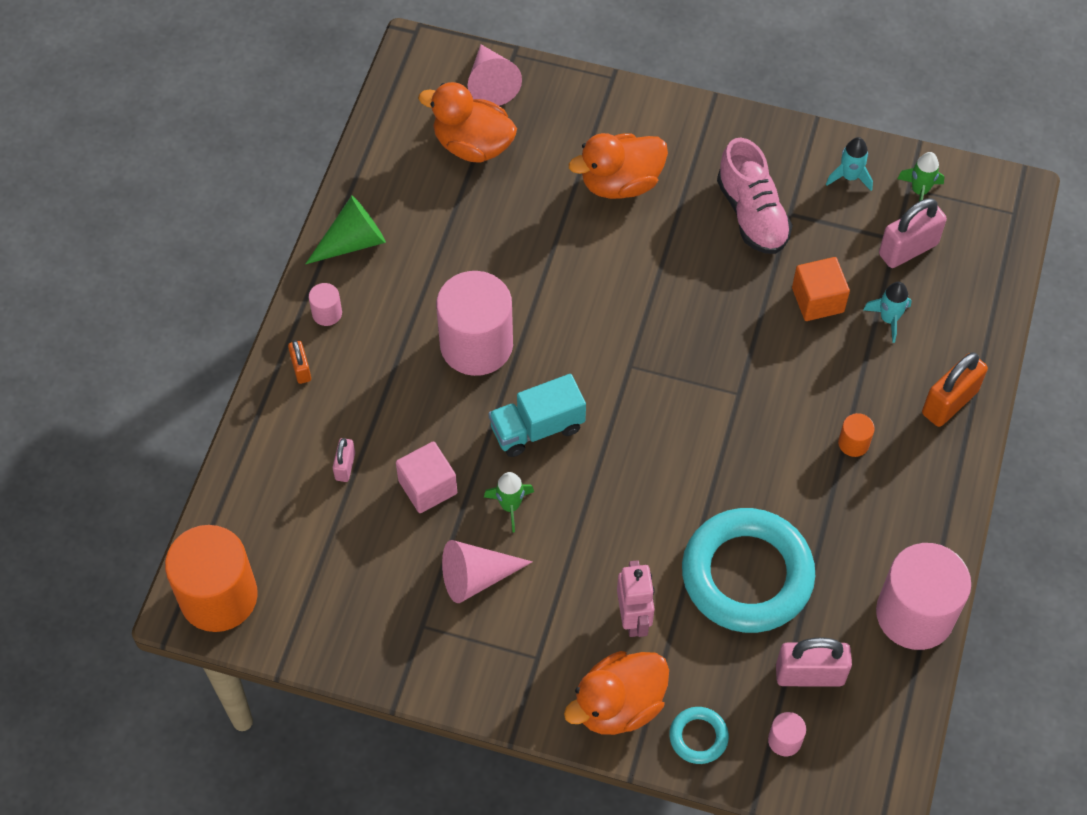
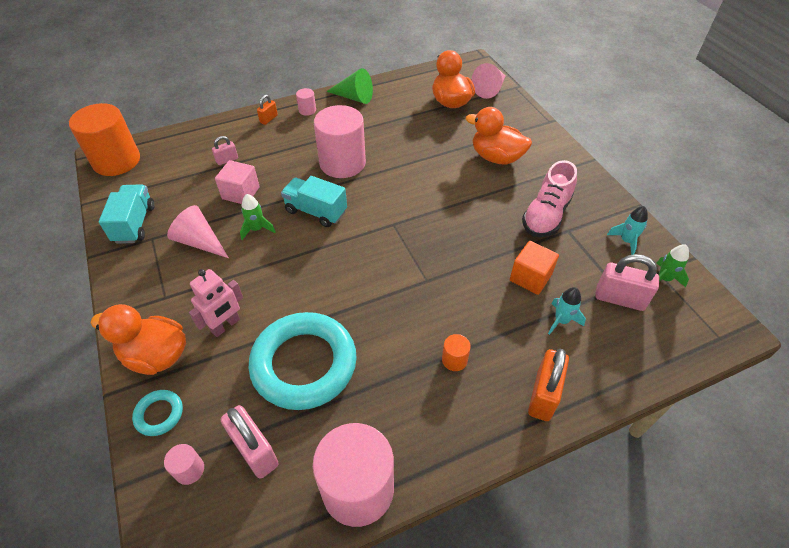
camera: 50 degrees right, 10 degrees down
(377, 632) = (134, 224): none -> turquoise truck
(949, 402) = (543, 395): orange padlock -> orange padlock turned 75 degrees counterclockwise

